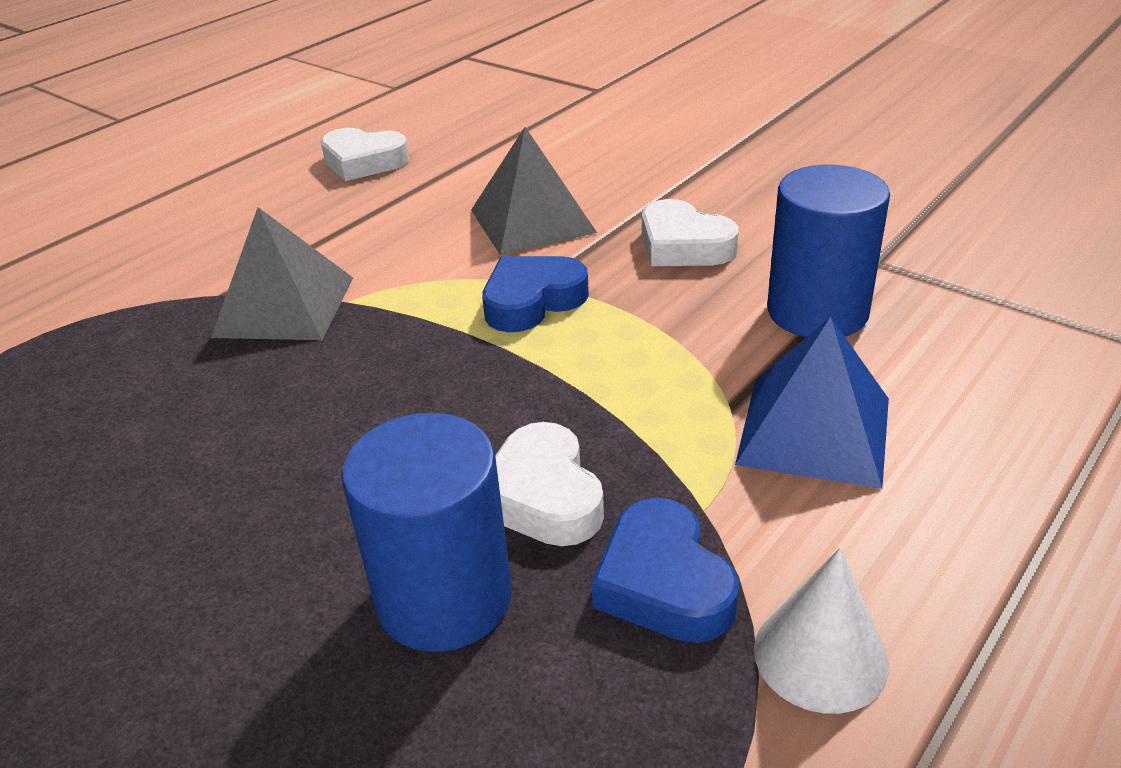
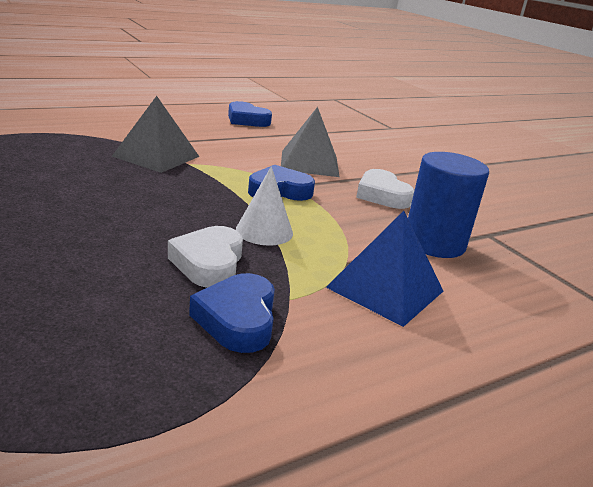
camera: 15 degrees right, 10 degrees down
(364, 162) = (247, 120): white heart -> blue heart
(444, 597) = (118, 283): blue cylinder -> none
(820, 656) = (296, 383): white cone -> white cone (264, 231)

